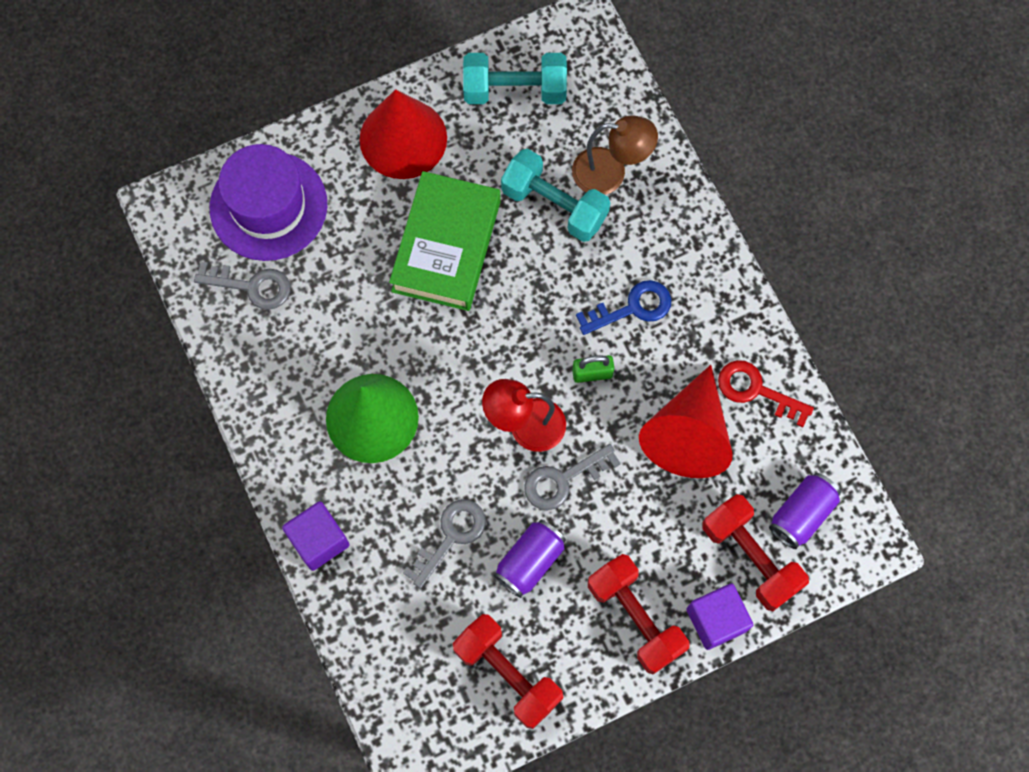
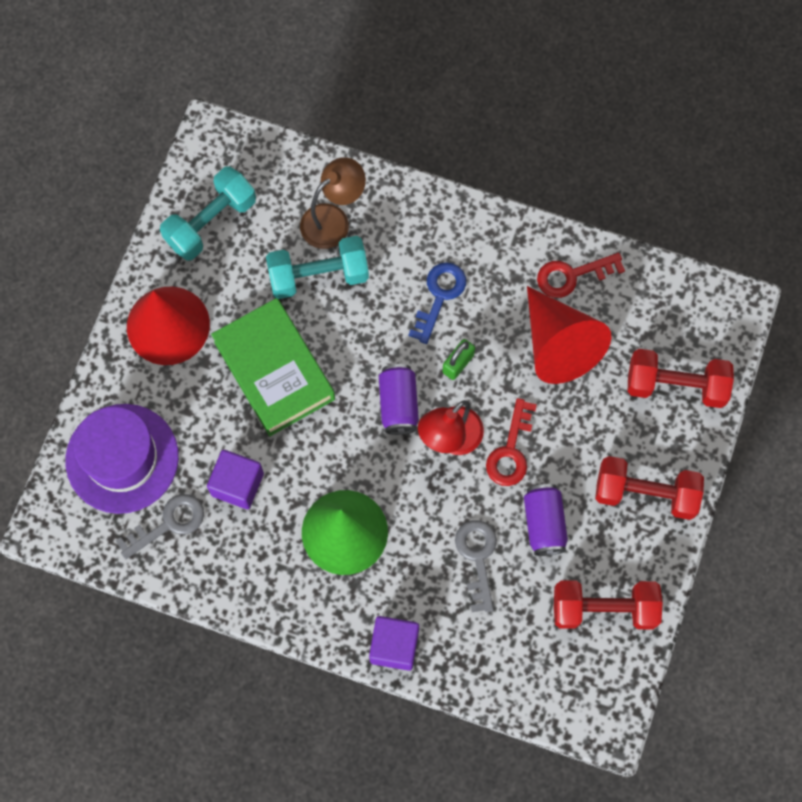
camera: 45 degrees left, 0 degrees up
(563, 480) = (511, 450): grey key -> red key
(716, 620) = (695, 445): purple cube -> purple cube (237, 484)
(801, 514) = (679, 328): purple can -> purple can (398, 404)

